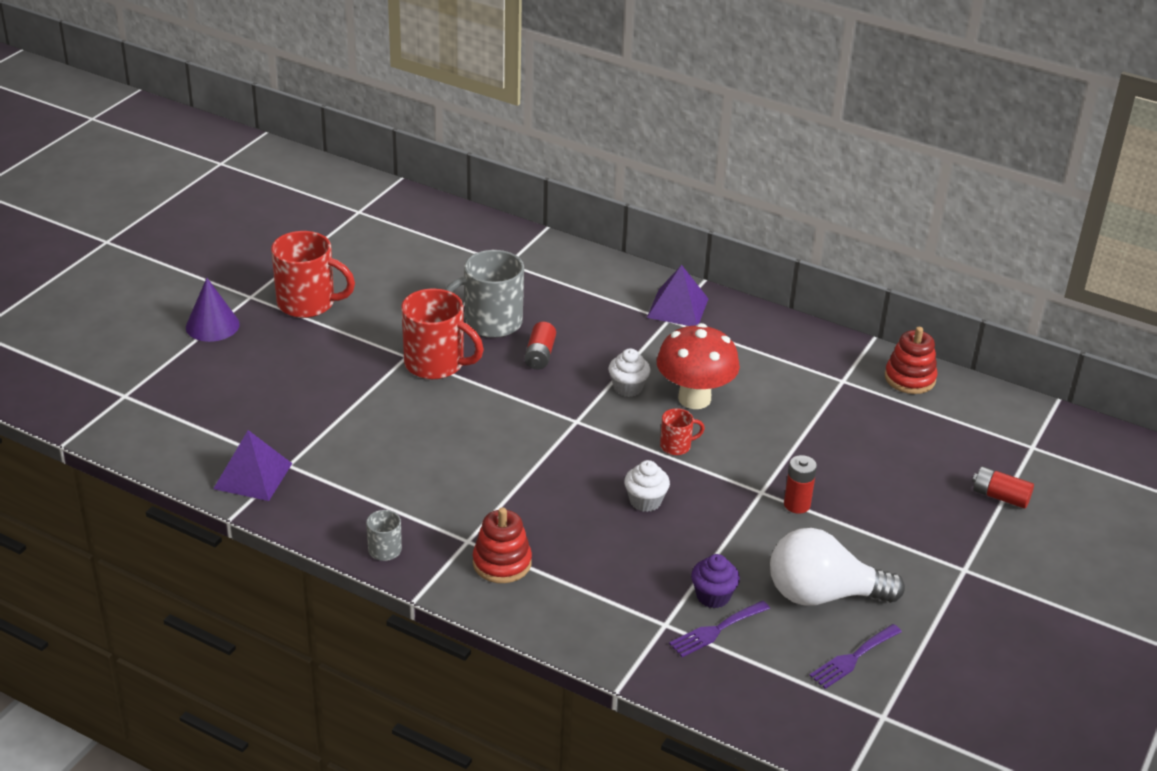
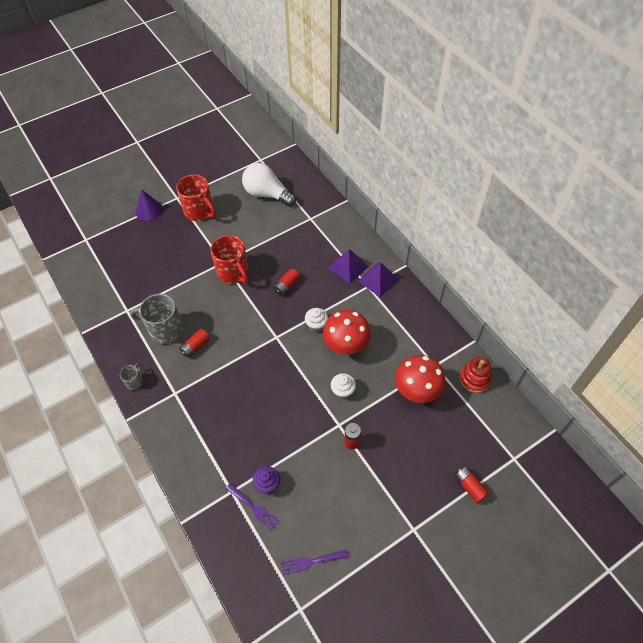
camera: 30 degrees right, 20 degrees up
(253, 476) = (107, 311): purple pyramid -> purple pyramid (348, 267)
(452, 473) = (195, 346): none -> red battery
(491, 323) = (276, 255): grey mug -> grey mug (164, 330)
(502, 563) = (181, 414): red stacking toy -> none
(645, 501) = (275, 405): white cupcake -> white cupcake (343, 391)
(676, 446) = (315, 375): red mug -> none
(716, 630) = (254, 508): purple fork -> purple fork turned 135 degrees counterclockwise
(823, 595) = (324, 510): white light bulb -> white light bulb (266, 194)
(841, 417) = (416, 391): none -> red mushroom

